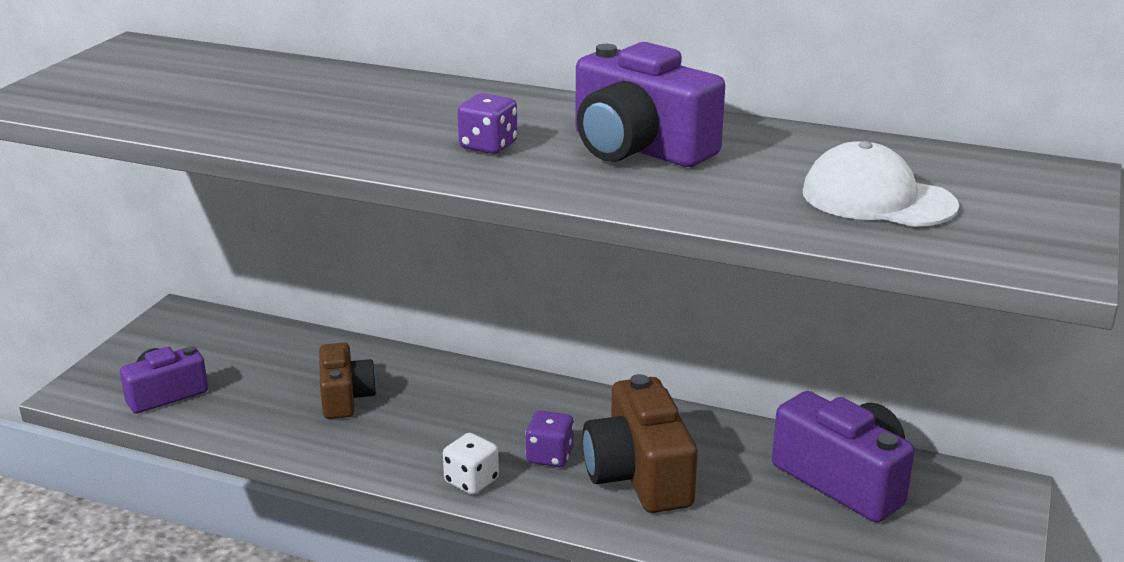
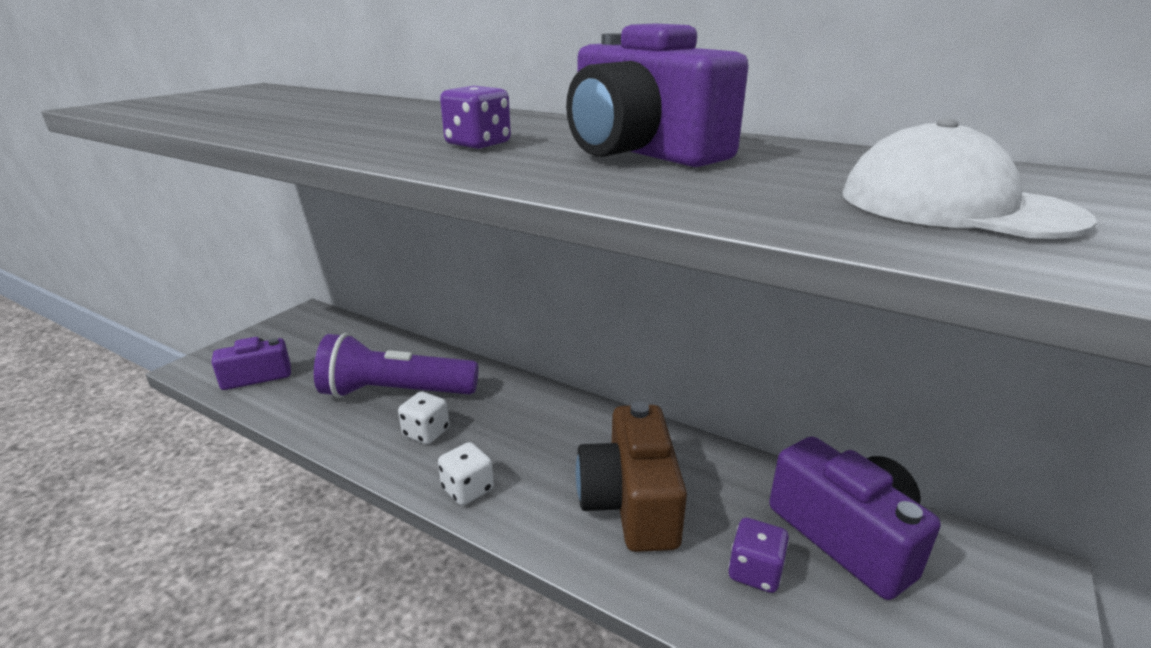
camera: 10 degrees right, 0 degrees up
(345, 397) = (395, 393): brown camera -> purple flashlight
(402, 434) = (426, 432): none -> white dice
(550, 456) = (550, 470): purple dice -> purple dice (755, 571)

